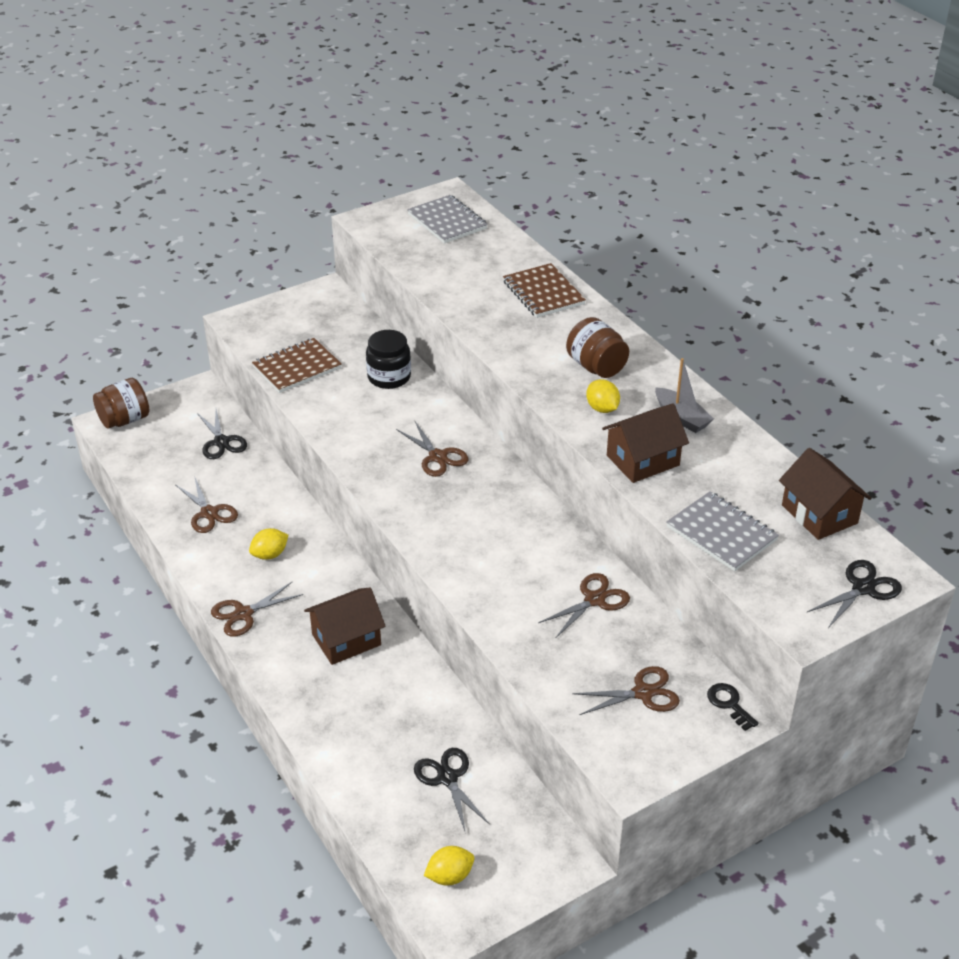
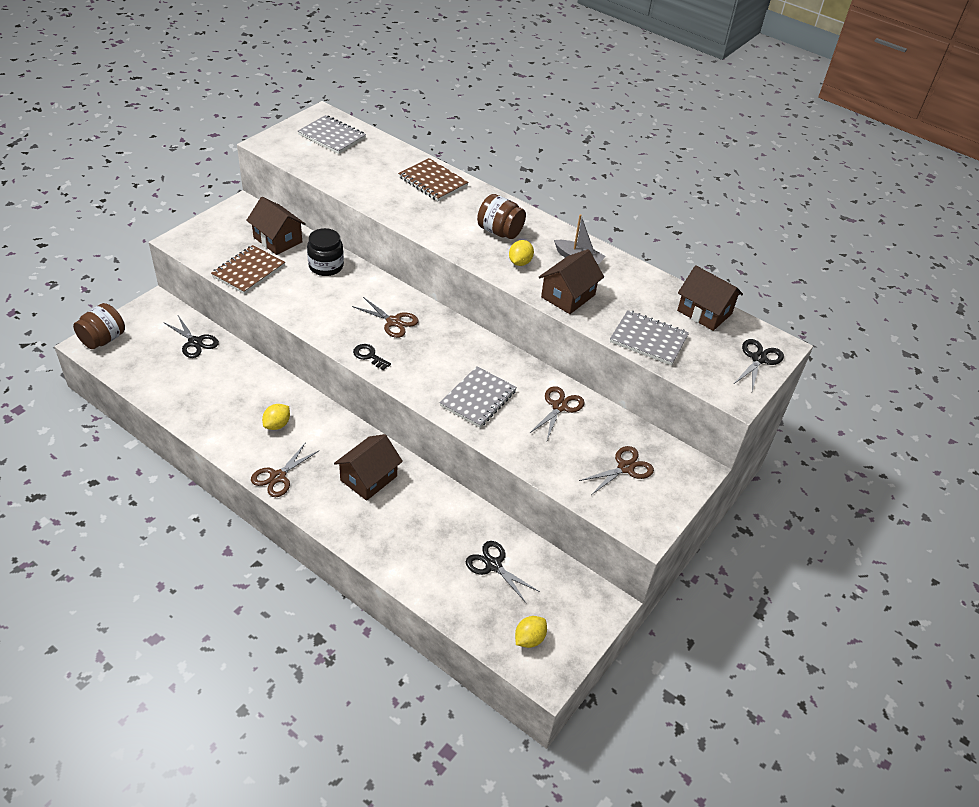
camera: 25 degrees left, 5 degrees up
(209, 513) = (211, 402): brown scissors -> none
(347, 337) = (277, 240): none -> brown house
(496, 568) = (478, 398): none -> grey notebook
(602, 408) = (520, 262): yellow lemon -> yellow lemon turned 75 degrees clockwise
(729, 704) = (685, 461): black key -> black key (369, 356)

